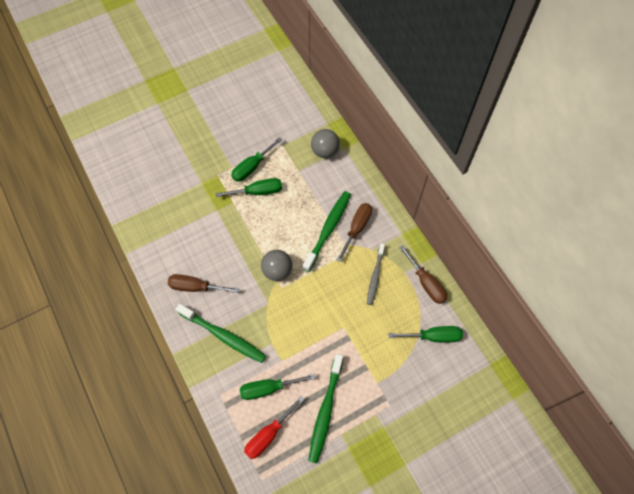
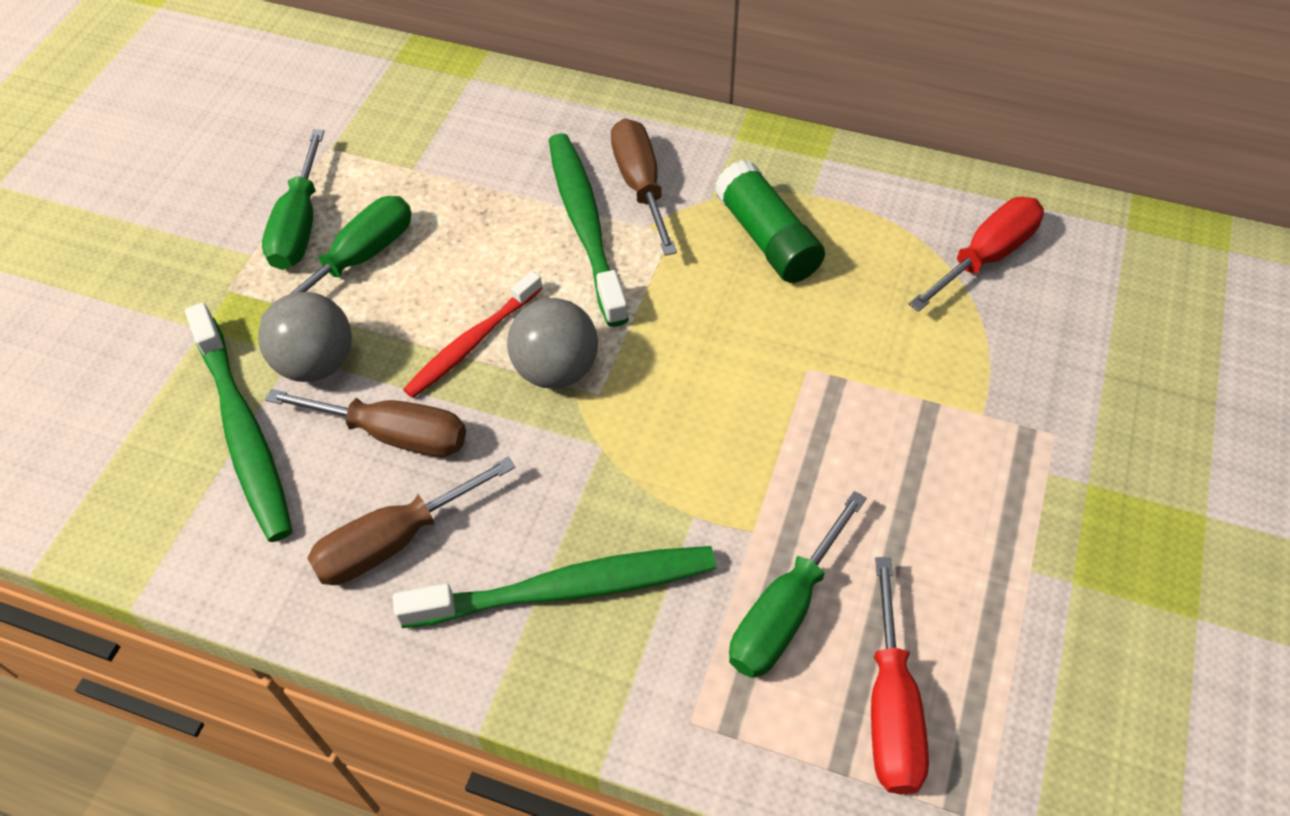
camera: 40 degrees left, 10 degrees down
(263, 244) = (472, 343): none -> red toothbrush
(325, 151) = (435, 104): grey ball -> grey ball (317, 363)
(325, 411) = (950, 551): green toothbrush -> green toothbrush (243, 432)
(375, 276) = (767, 238): grey toothbrush -> green glue stick
(426, 283) = (870, 183): brown screwdriver -> brown screwdriver (394, 434)
(433, 336) = (986, 257): green screwdriver -> red screwdriver

